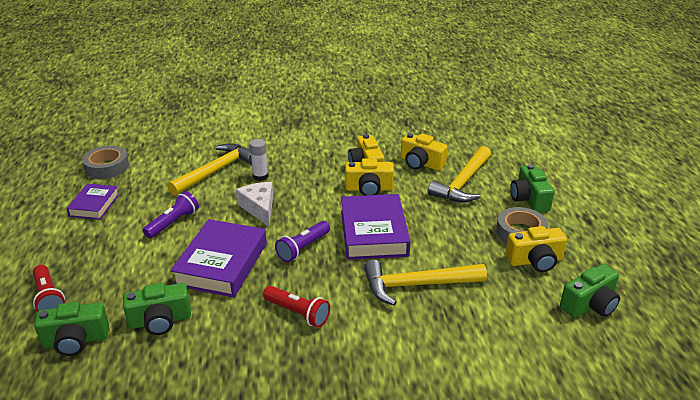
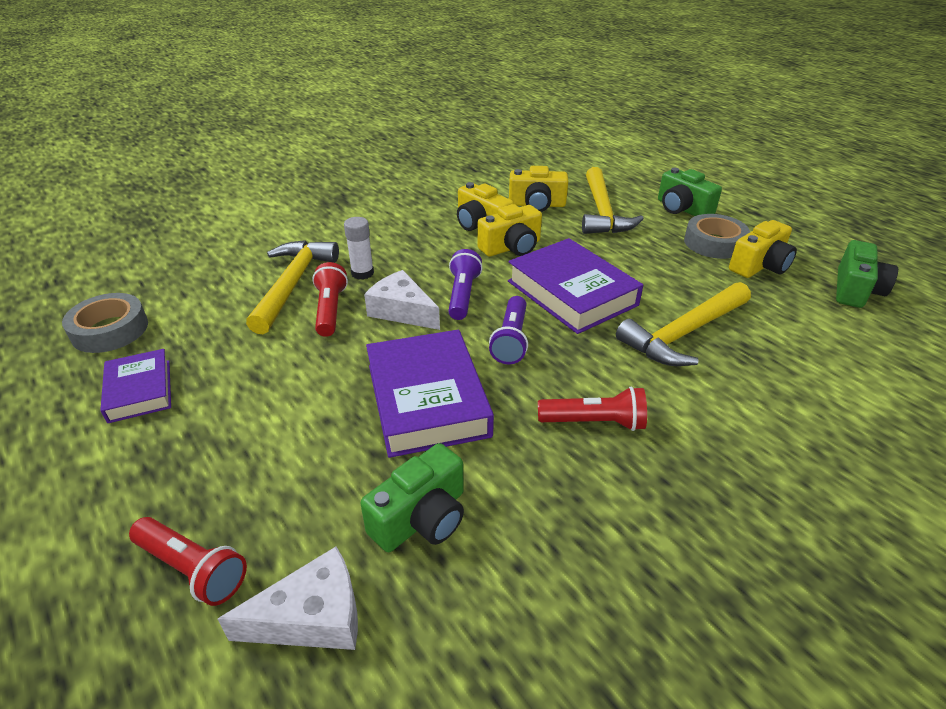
camera: 30 degrees left, 5 degrees up
(75, 340) = (312, 617): green camera -> white cheese
(173, 223) = (298, 371): purple flashlight -> purple flashlight (463, 295)
(221, 193) = (330, 310): none -> red flashlight

